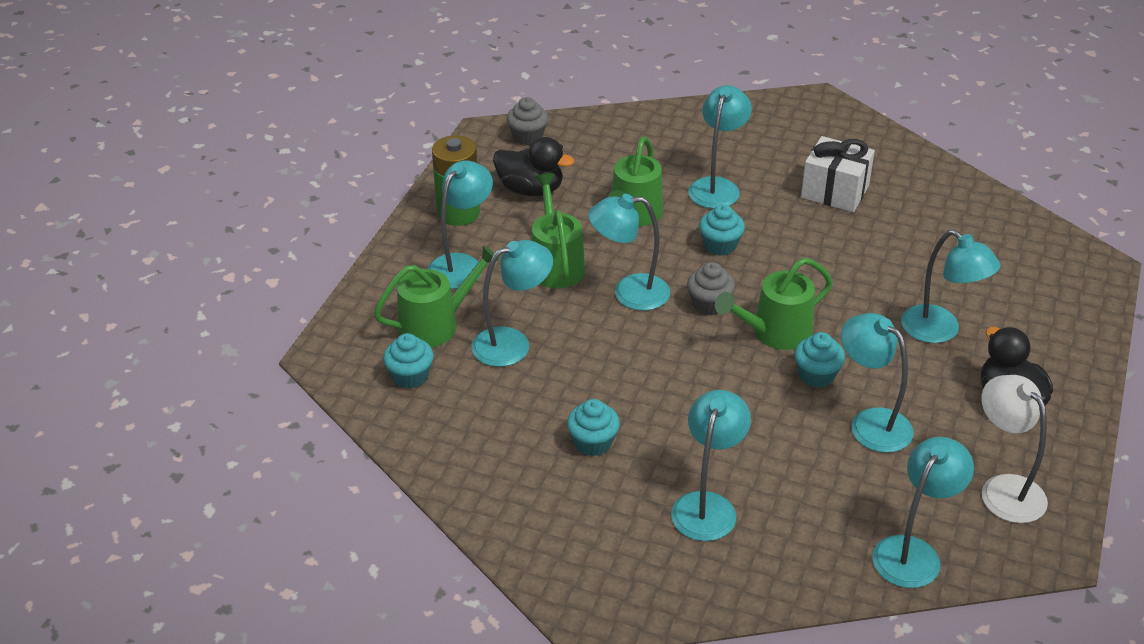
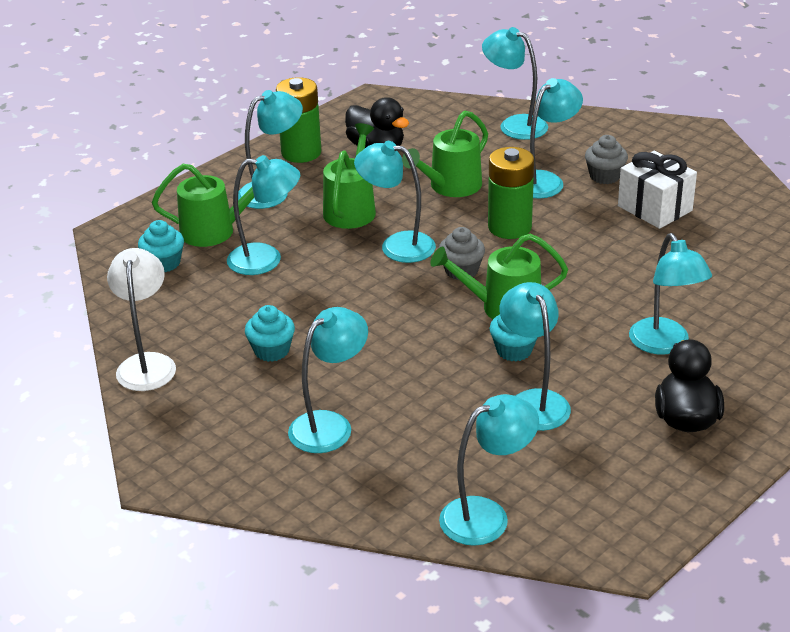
camera: 25 degrees right, 5 degrees down
(528, 136) = (407, 108): grey cupcake -> grey cupcake (604, 176)
(645, 132) = (514, 125): none -> turquoise lamp
(720, 245) = (509, 227): turquoise cupcake -> green battery
(1004, 489) = (619, 490): white lamp -> white lamp (147, 363)

